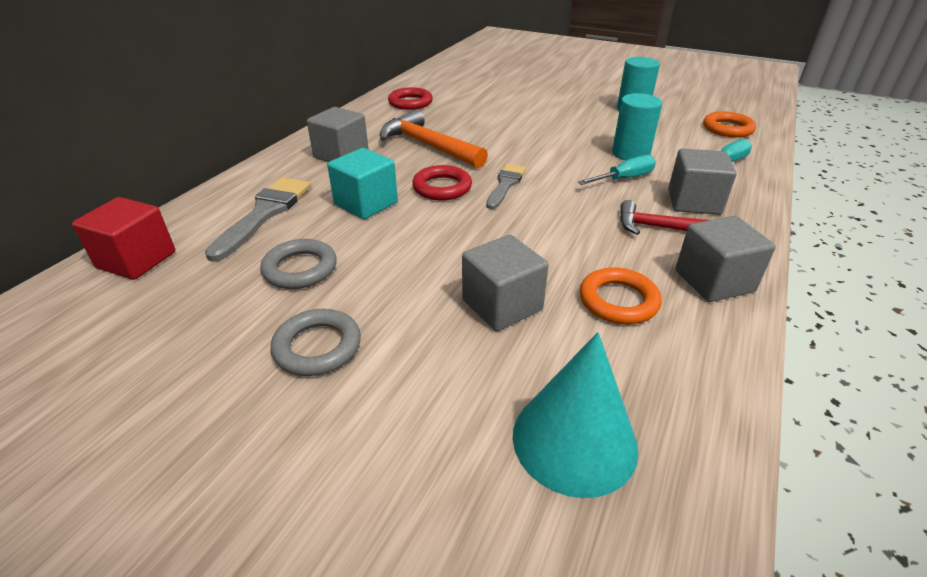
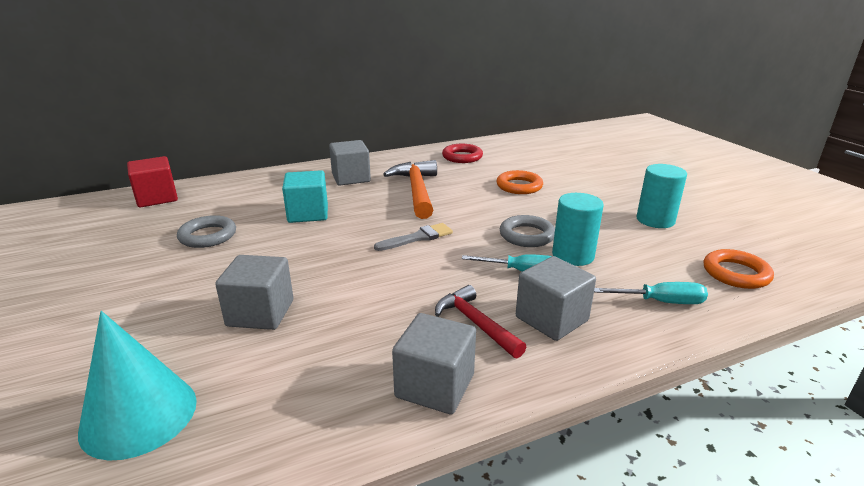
camera: 40 degrees right, 10 degrees down
(264, 214) = (248, 197): grey brush -> none
(317, 347) = (139, 281): grey ring -> grey ring (527, 235)
(442, 187) = (371, 222): red ring -> none
(618, 301) = (333, 354): orange ring -> orange ring (519, 186)

